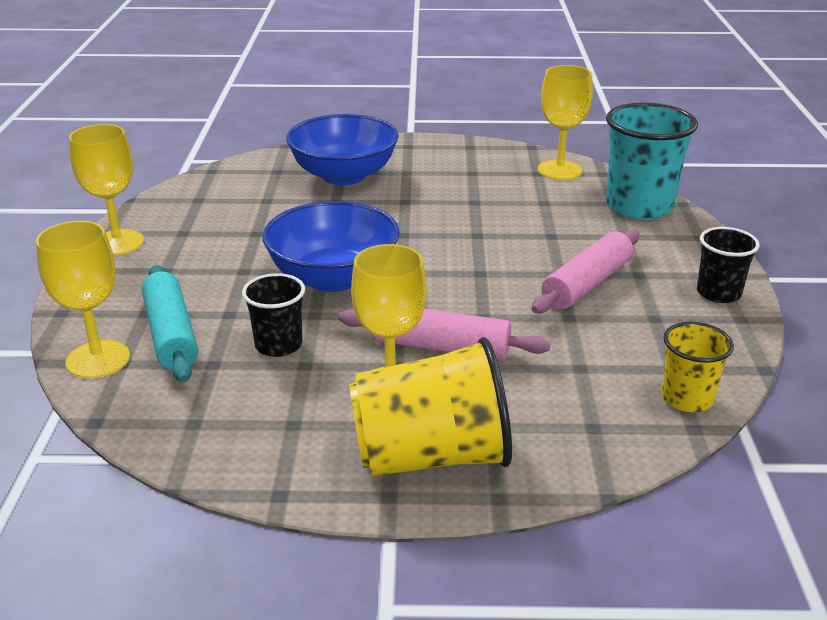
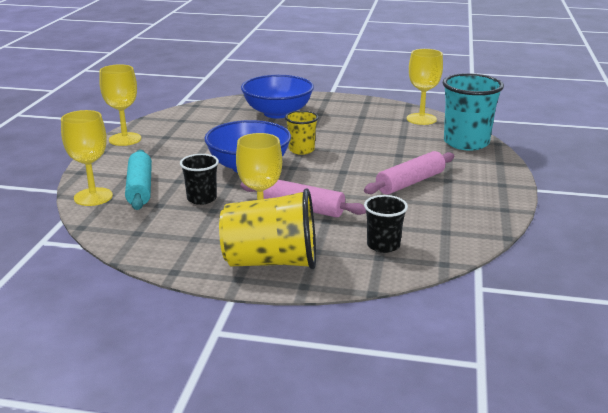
camera: 10 degrees right, 5 degrees down
(687, 398) = (447, 248): yellow cup -> yellow cup (301, 150)
(718, 293) = (497, 194): black cup -> black cup (383, 245)

